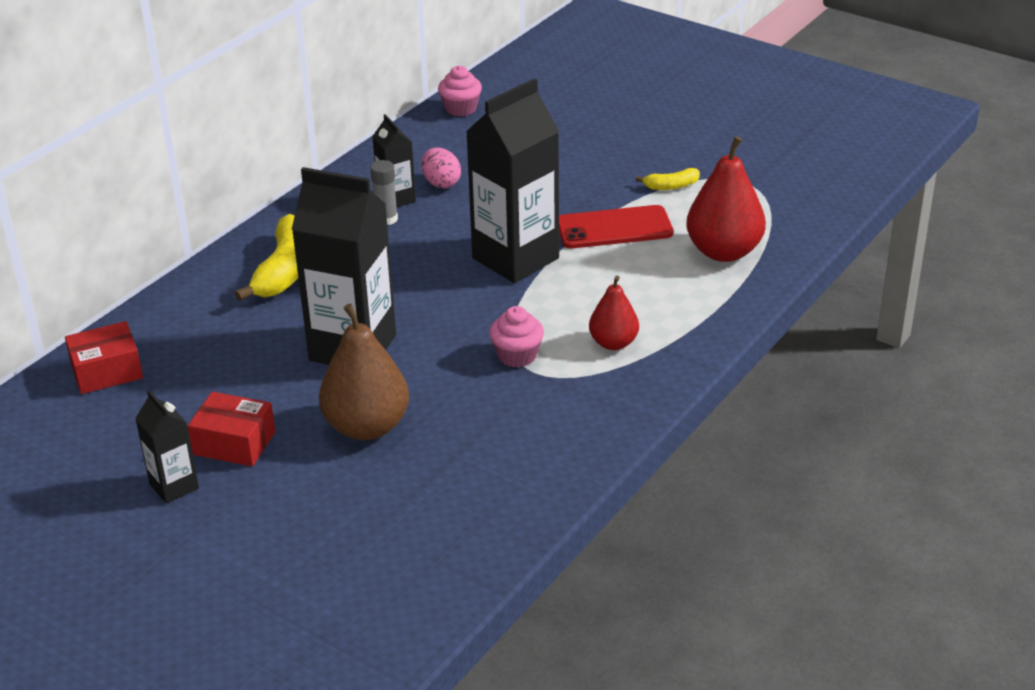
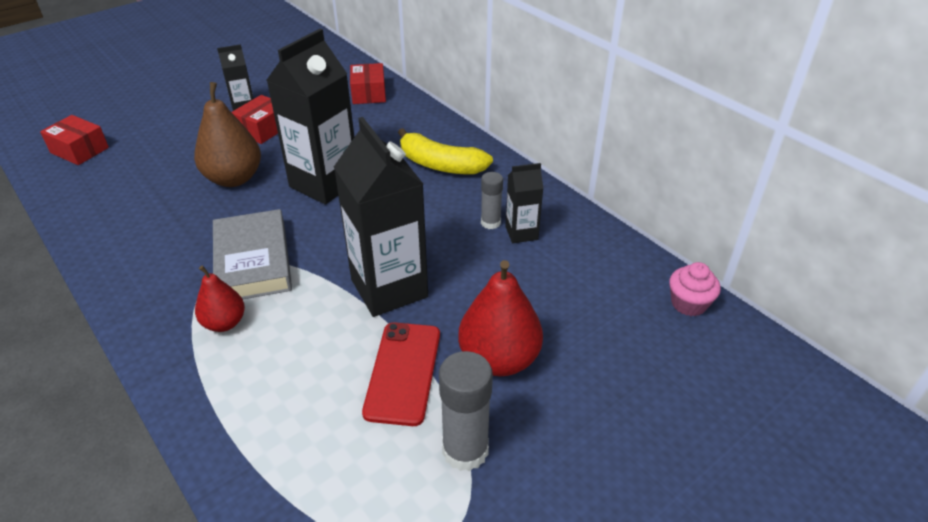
camera: 105 degrees right, 5 degrees up
(344, 621) = (79, 150): none -> red box
(441, 183) = (539, 264): pink egg -> none
(517, 355) = (253, 261): pink cupcake -> grey book
(671, 186) = (465, 450): yellow banana -> grey glue stick
(724, 252) = (308, 458): red pear -> red pear (499, 359)

